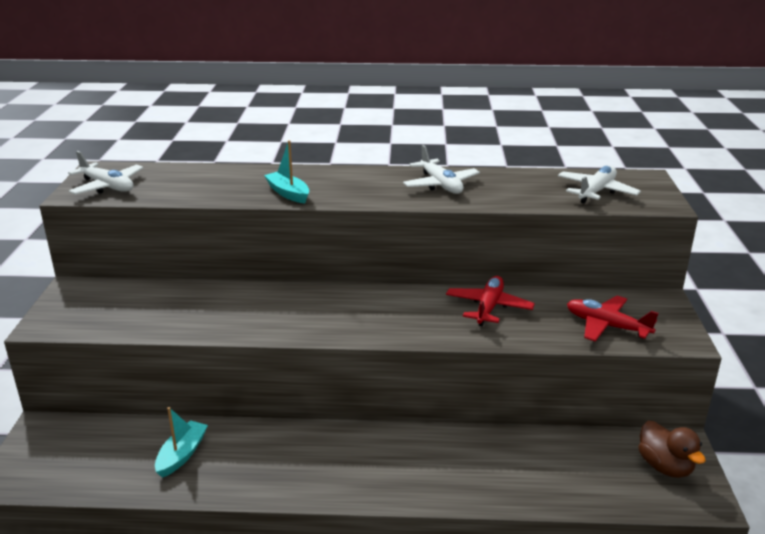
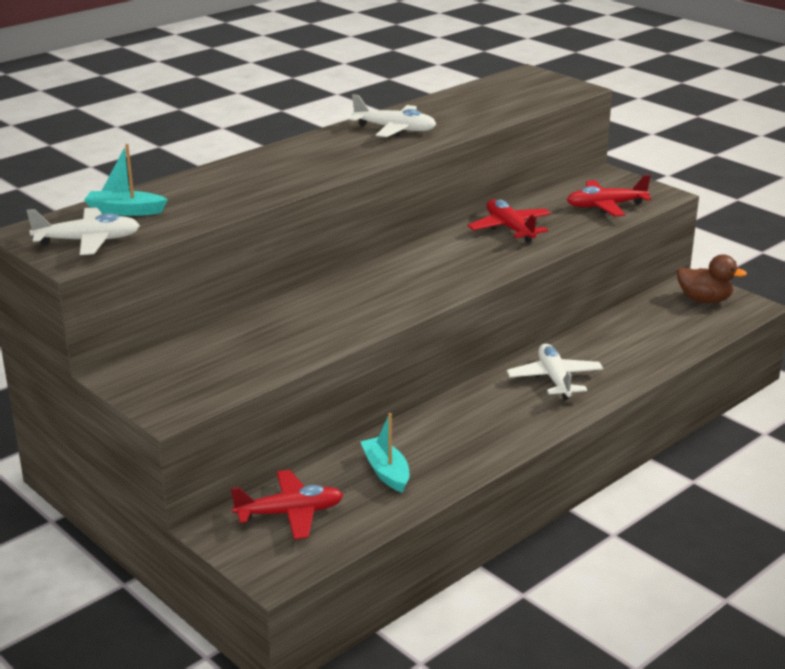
camera: 45 degrees left, 0 degrees up
(86, 444) = (290, 513): none -> red plane
(288, 193) = (285, 181): turquoise boat -> turquoise boat (125, 211)
(596, 192) = (517, 95): white plane -> white plane (554, 379)

